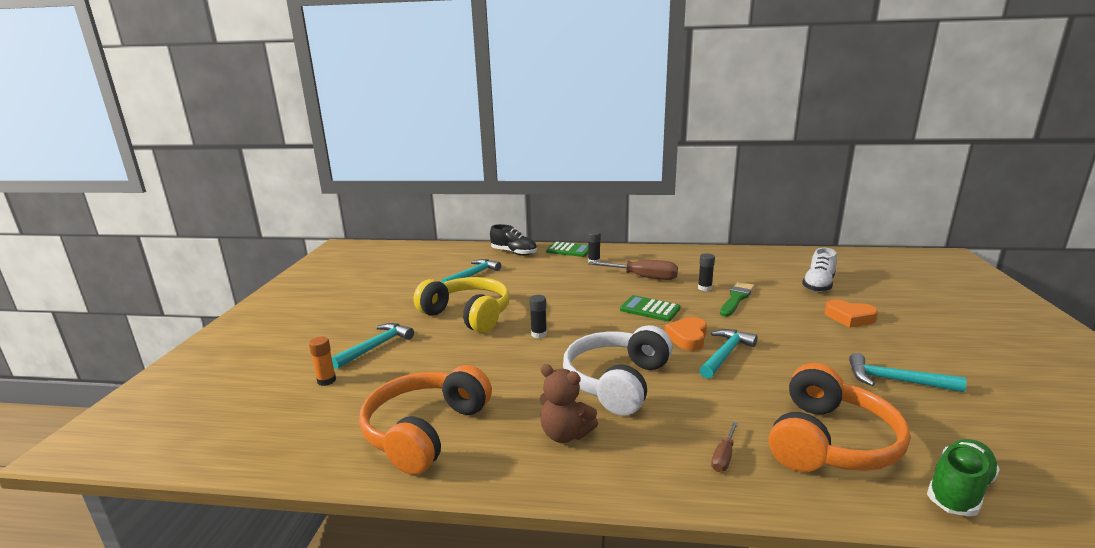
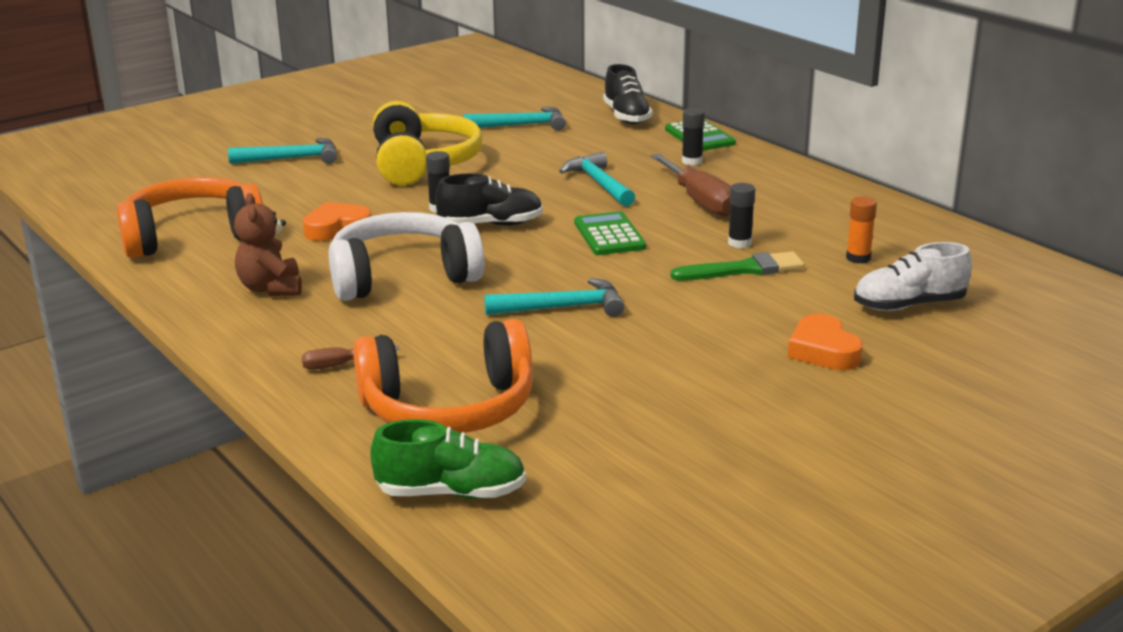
camera: 45 degrees right, 5 degrees up
(326, 380) = (207, 169): orange glue stick -> orange glue stick (858, 258)
(586, 330) = (491, 225): none -> black shoe
(687, 338) = (569, 277): orange heart -> orange heart (337, 228)
(895, 381) = (668, 416): turquoise hammer -> turquoise hammer (599, 183)

